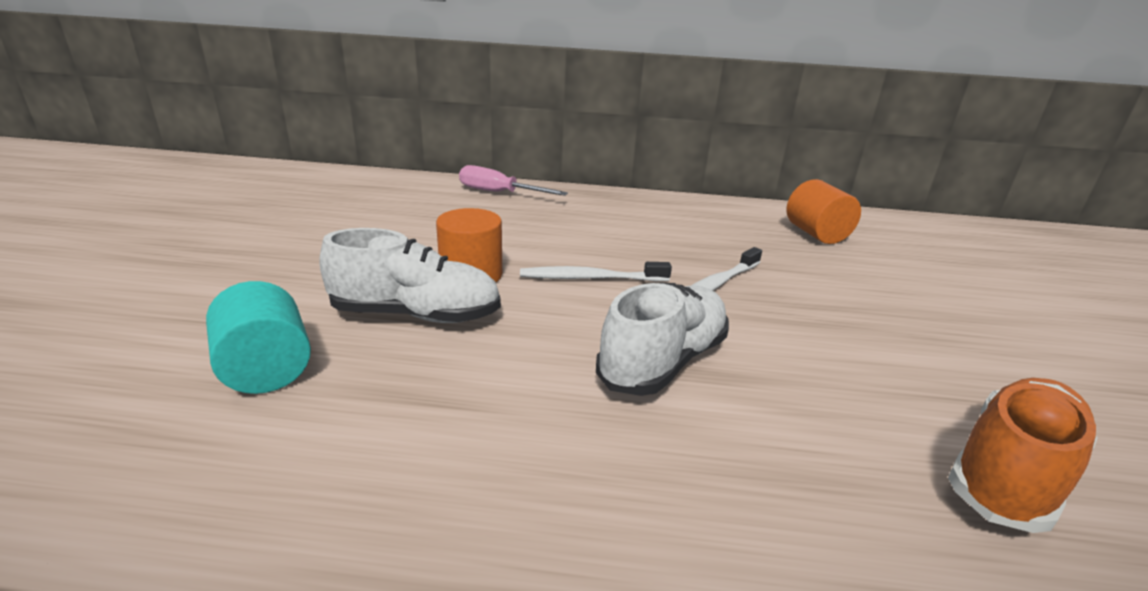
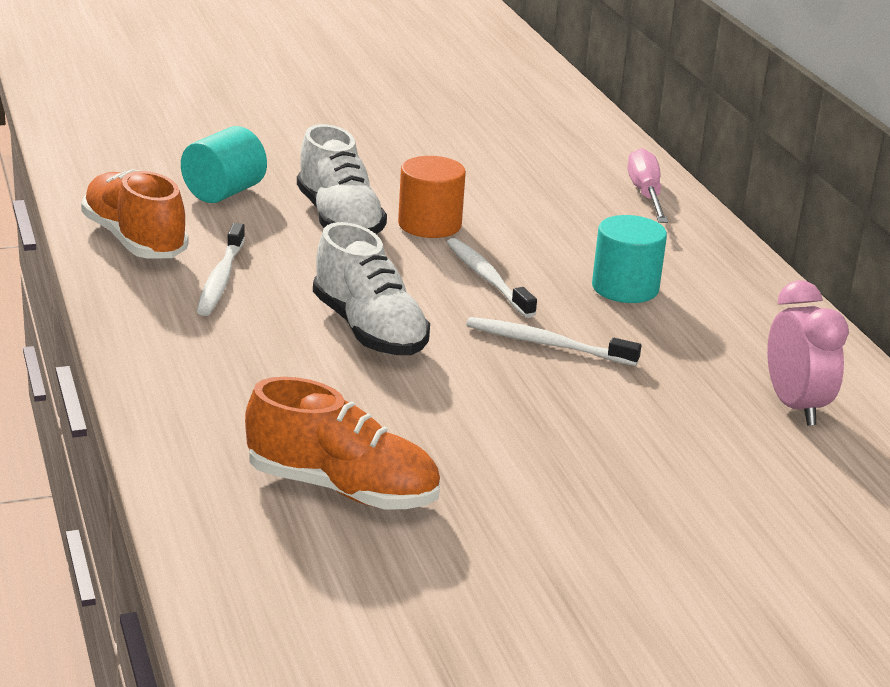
camera: 65 degrees right, 0 degrees up
(311, 489) = (134, 240): none -> orange shoe
(489, 433) = (221, 279): none -> white toothbrush
(635, 235) = (625, 288): none -> turquoise cylinder
(663, 361) = (369, 330): white shoe -> white shoe turned 45 degrees clockwise
(816, 234) = (795, 406): orange cylinder -> pink clock

